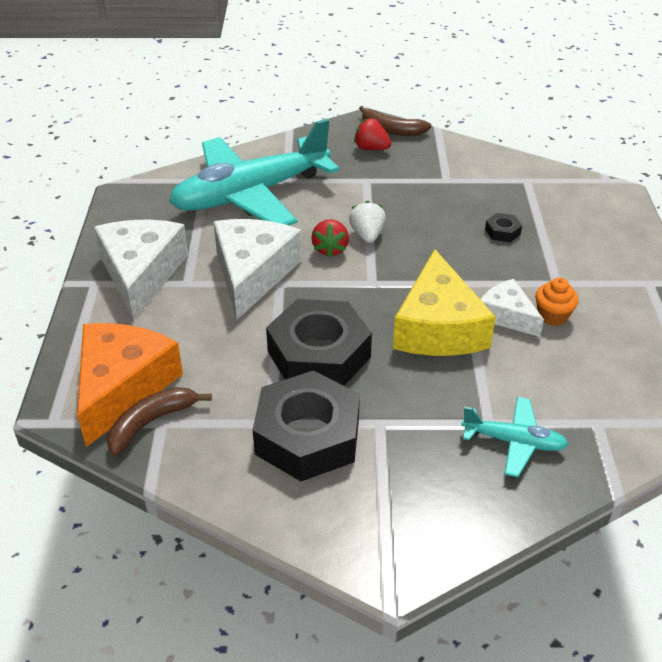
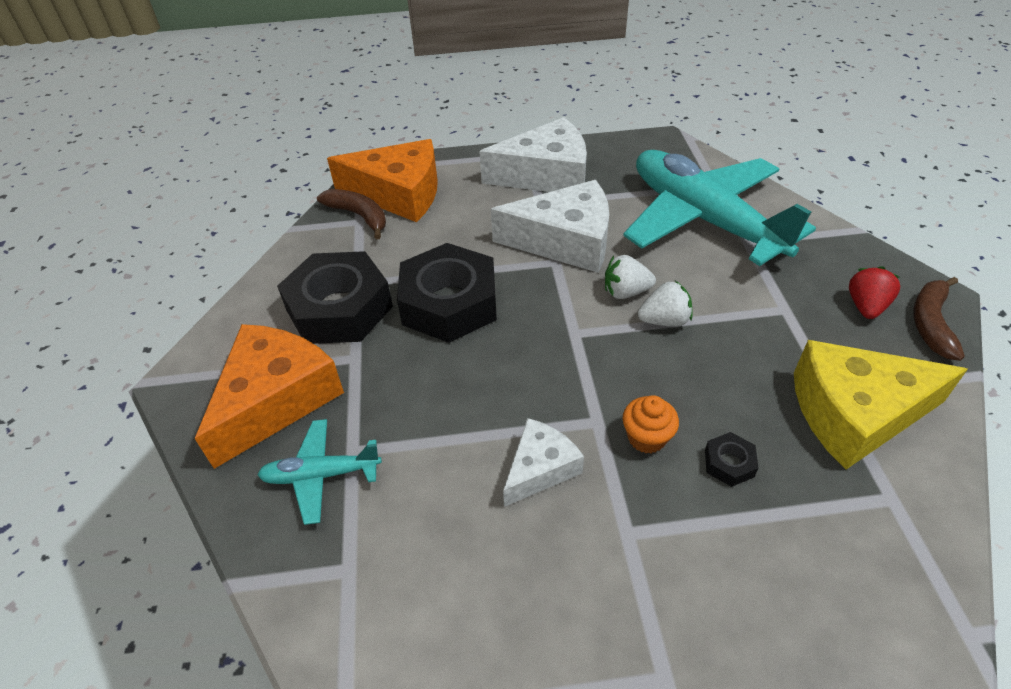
camera: 85 degrees right, 5 degrees up
(330, 249) = (625, 292): red strawberry -> white strawberry
(427, 480) = (276, 399): none -> orange cheese
(438, 327) = (506, 398): yellow cheese -> yellow cheese (855, 413)
(514, 442) = (321, 475): turquoise plane -> turquoise plane turned 75 degrees clockwise
(552, 316) = (549, 524): orange cupcake -> orange cupcake (646, 438)

